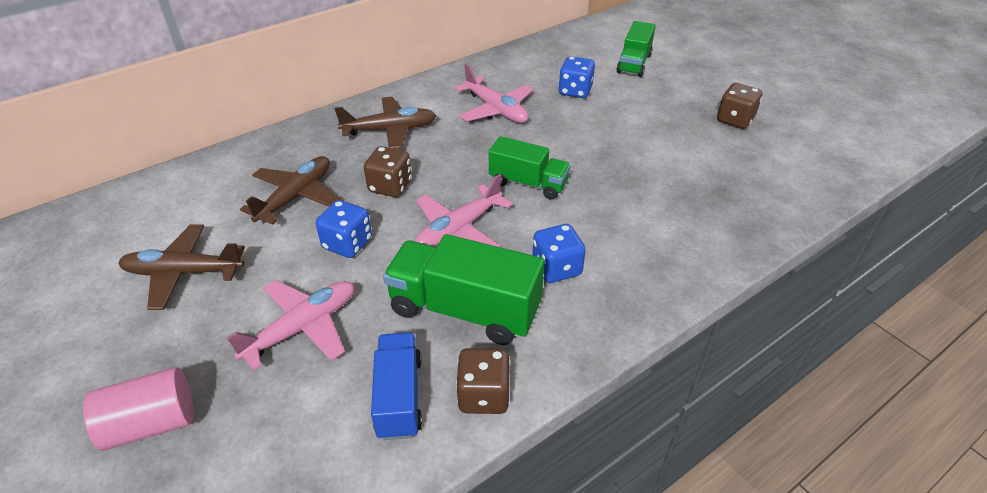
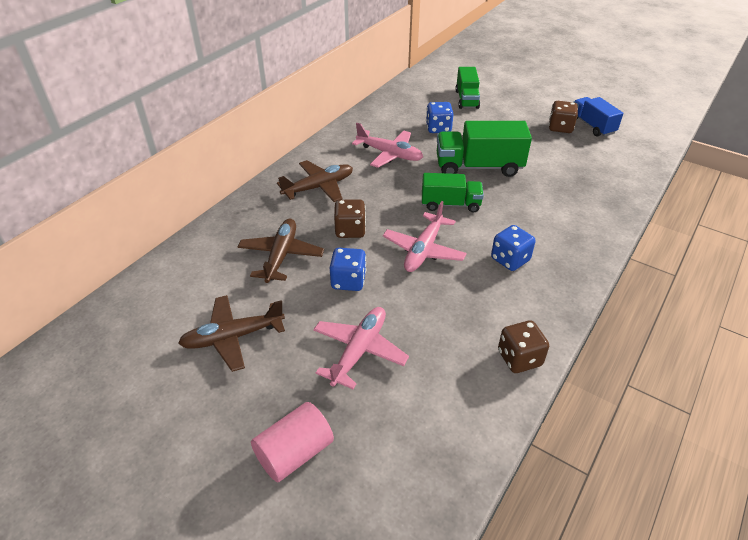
camera: 20 degrees left, 0 degrees up
(399, 397) = (463, 377): blue truck -> blue truck (592, 126)
(464, 310) = (467, 305): green truck -> green truck (478, 167)

